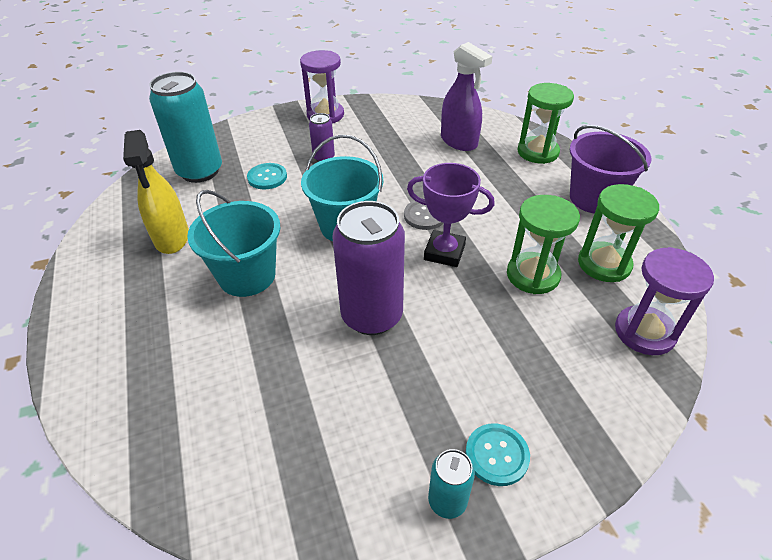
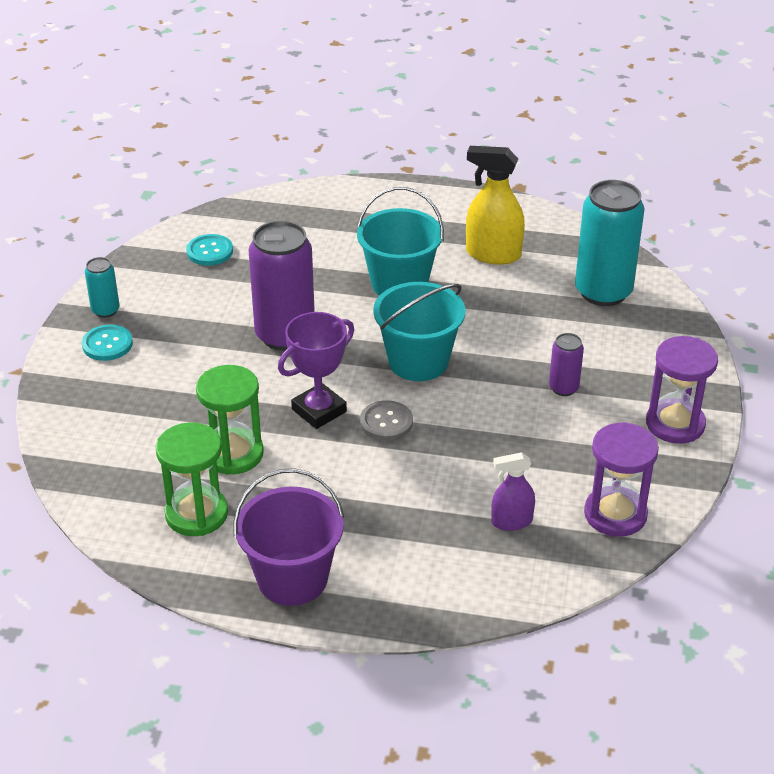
camera: 120 degrees right, 5 degrees down
(267, 177) = (553, 334): turquoise button -> turquoise button (210, 251)
(459, 142) = (511, 521): purple spray bottle -> purple spray bottle, size x0.61
(537, 152) = (426, 587): green hourglass -> none
(644, 332) = (104, 485): purple hourglass -> purple hourglass (615, 514)

